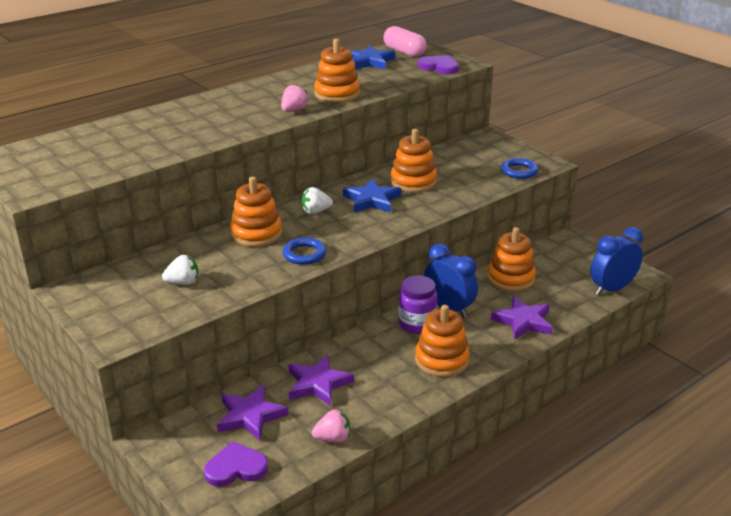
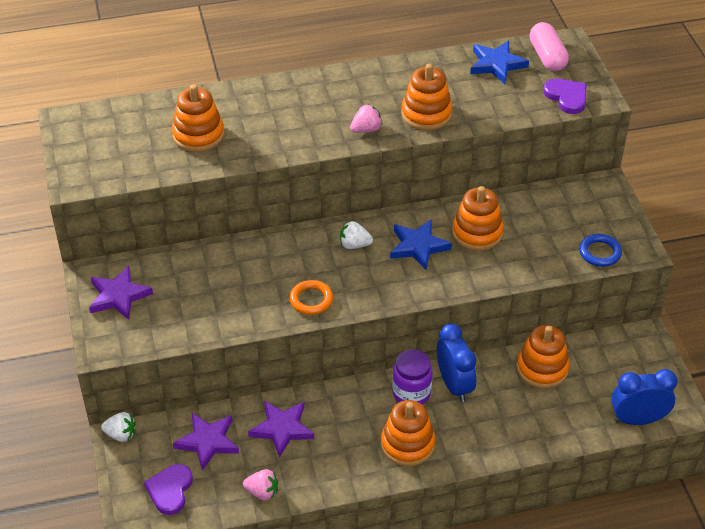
camera: 25 degrees right, 15 degrees up
(183, 283) = (188, 299): white strawberry -> white strawberry (121, 434)
(236, 468) = (170, 490): purple heart -> purple heart turned 90 degrees counterclockwise
(256, 233) = (283, 257): orange stacking toy -> orange stacking toy (198, 135)
(304, 254) = (311, 300): blue ring -> orange ring
(523, 321) = (516, 427): purple star -> purple star (118, 296)

